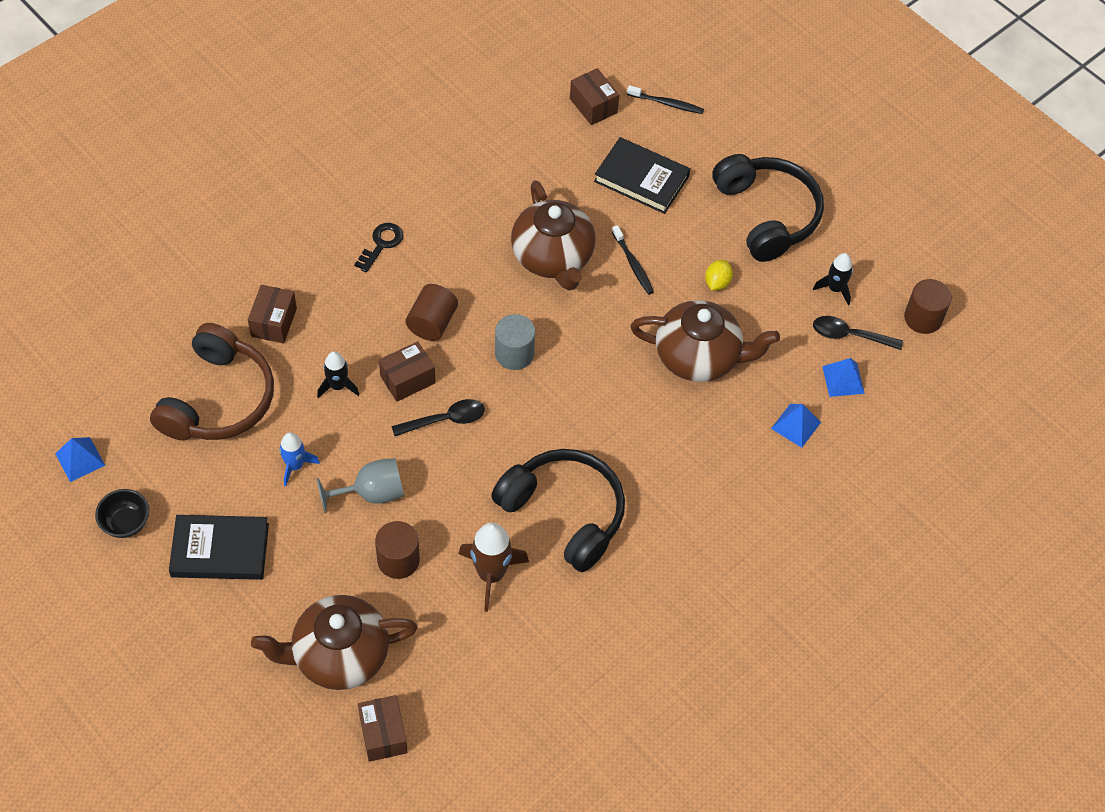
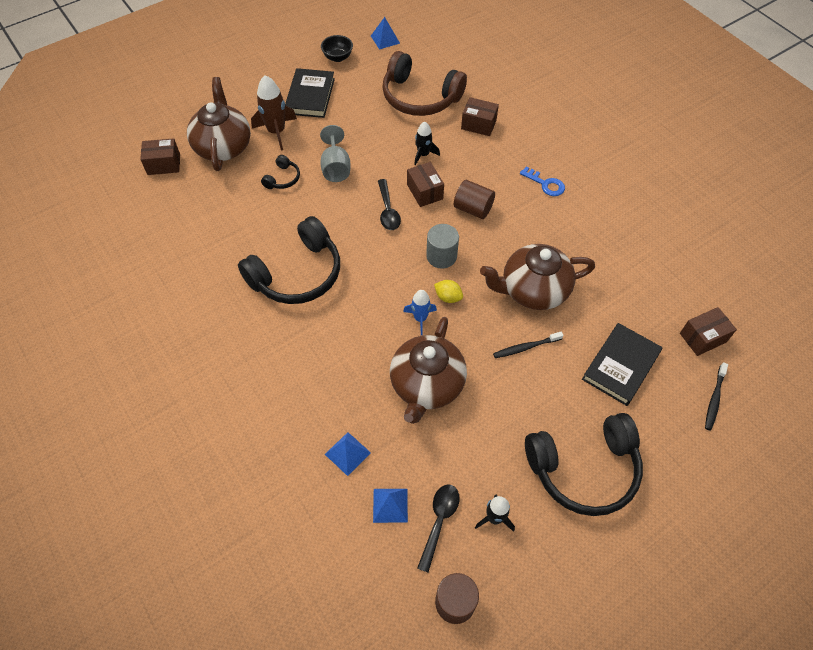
camera: 100 degrees right, 0 degrees up
(295, 466) = (364, 131): blue rocket -> blue rocket (420, 318)
(381, 244) = (545, 184): black key -> blue key
(398, 560) = (282, 178): brown cylinder -> black headphones
(491, 574) = (259, 227): brown rocket -> brown rocket (276, 132)
(717, 282) = (504, 412): yellow lemon -> yellow lemon (448, 297)

